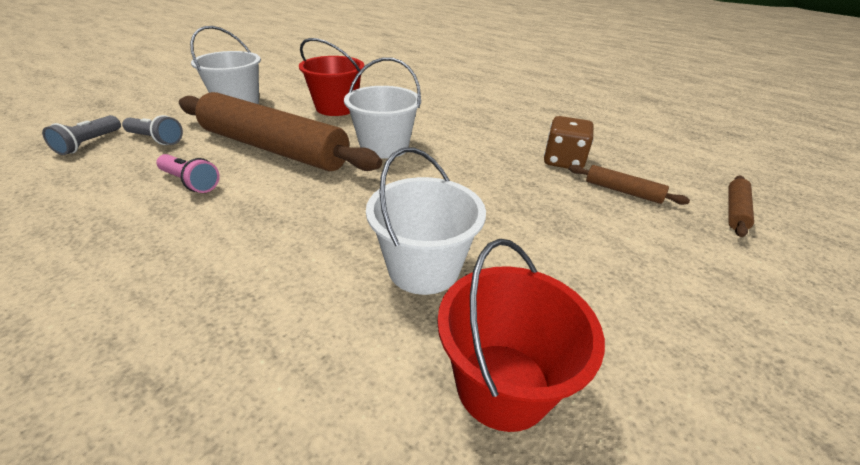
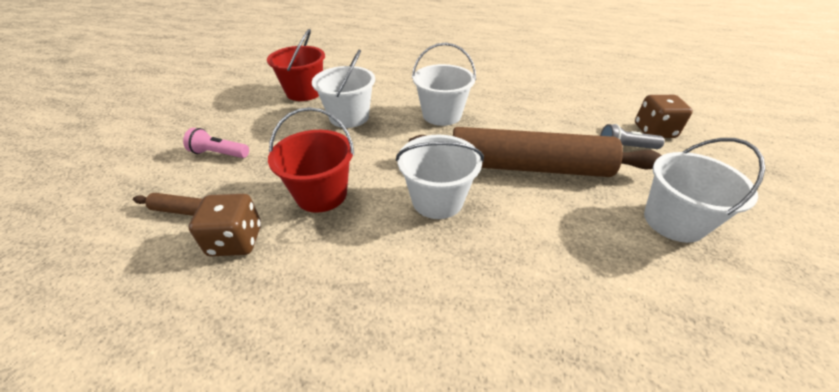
camera: 160 degrees right, 5 degrees up
(89, 143) = (654, 131): grey flashlight -> brown dice
(190, 182) = (532, 125): pink flashlight -> pink flashlight (219, 154)
(278, 229) = (442, 115): none -> white bucket
(336, 108) = (560, 257): red bucket -> red bucket (321, 194)
(735, 211) = (84, 218): brown rolling pin -> none

